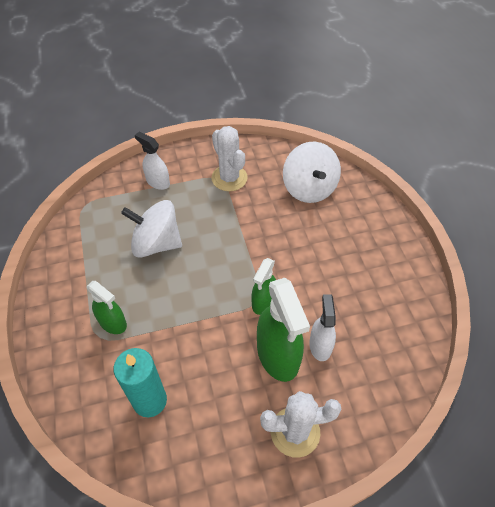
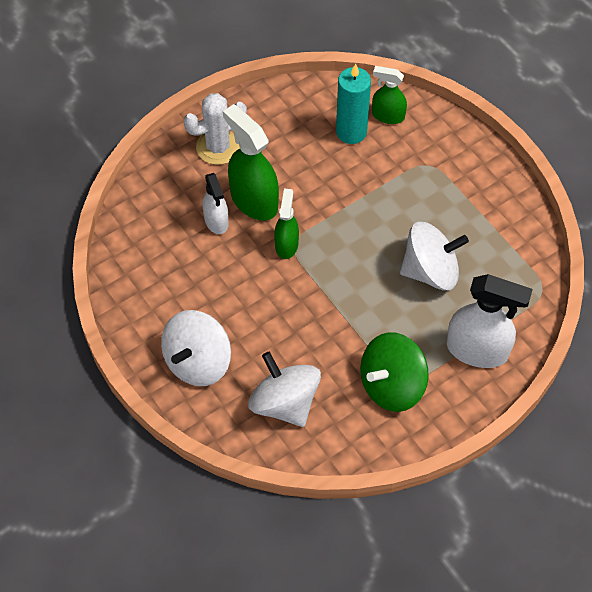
camera: 160 degrees right, 5 degrees up
(113, 323) = (423, 180): green spray bottle -> green spray bottle (388, 116)
(157, 182) = (477, 350): white spray bottle -> white spray bottle, size x1.70
(229, 178) = (392, 385): white cactus -> green spinning top
(366, 232) = (198, 362): none -> white spinning top

